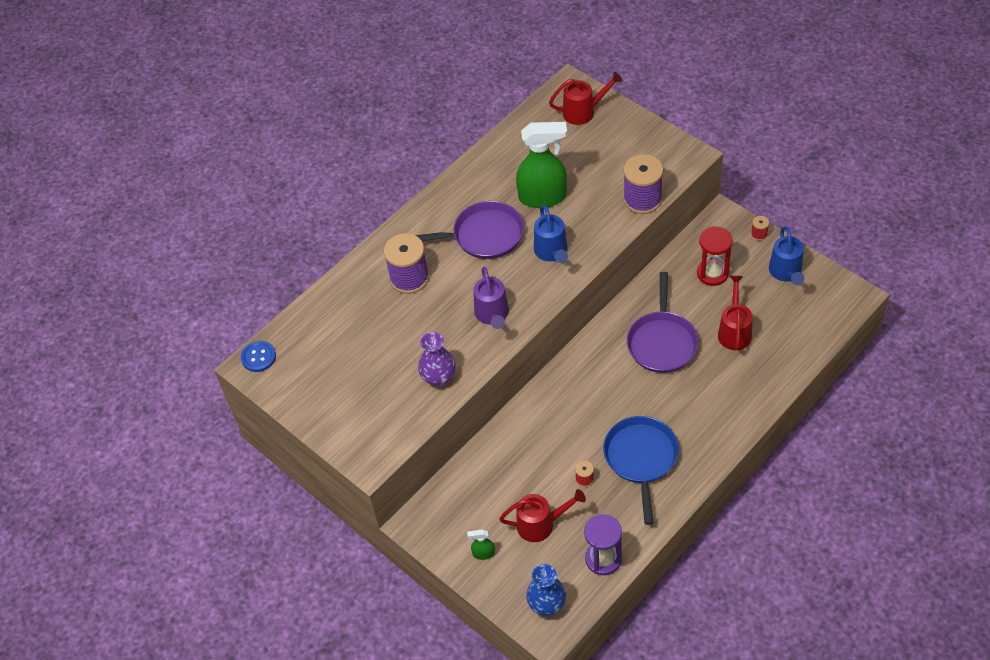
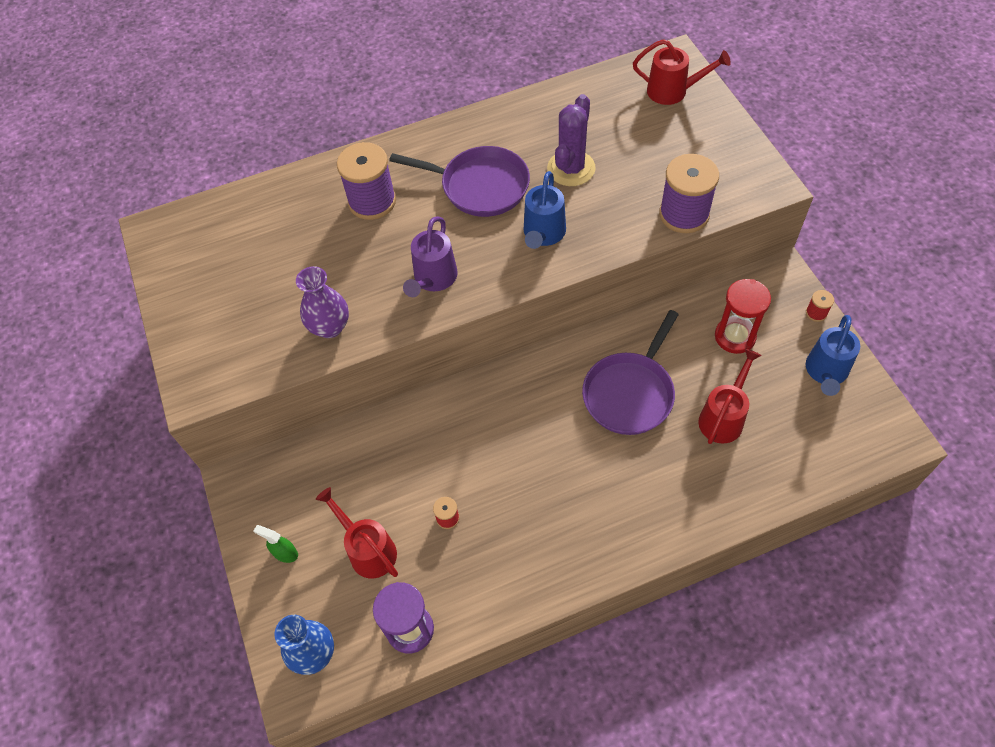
camera: 25 degrees right, 5 degrees up
(258, 357) = (168, 224): blue button -> none
(541, 524) = (368, 549): red watering can -> red watering can turned 150 degrees counterclockwise
(543, 197) = (571, 168): green spray bottle -> purple cactus
(641, 458) = (526, 523): blue pan -> none

